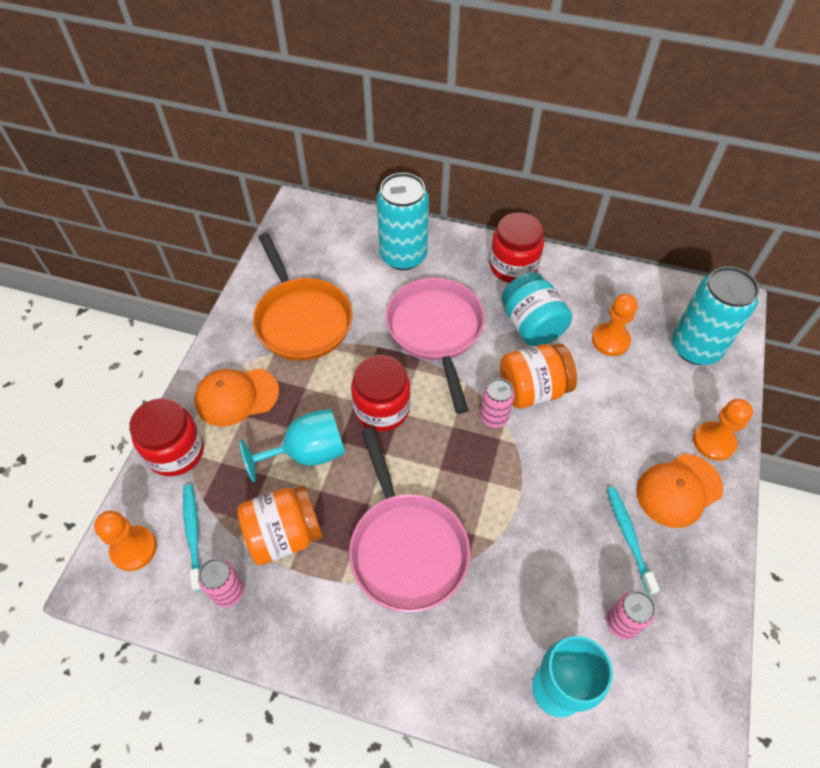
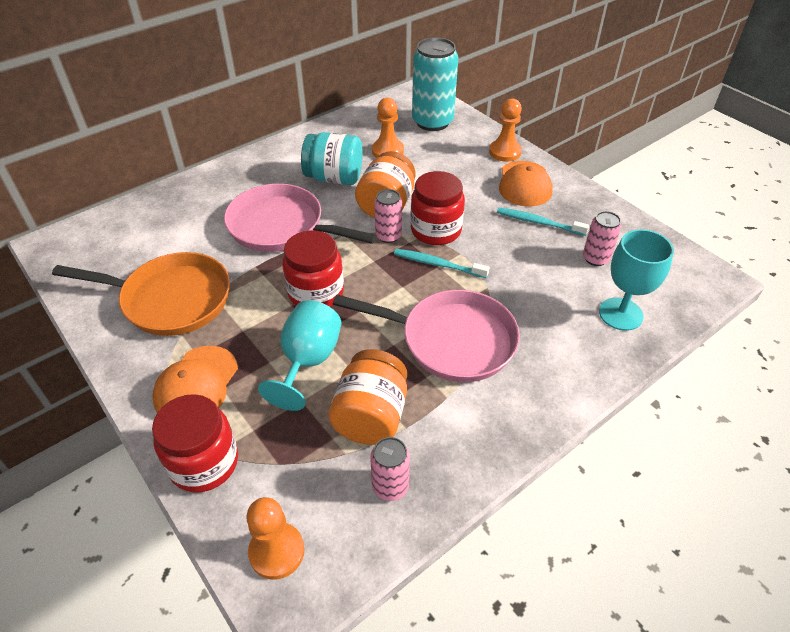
camera: 55 degrees left, 10 degrees down
(193, 534) = (307, 489): turquoise toothbrush -> turquoise toothbrush (438, 264)
(403, 256) = (189, 208): turquoise can -> none
(513, 266) = (274, 160): red jar -> red jar (436, 230)

